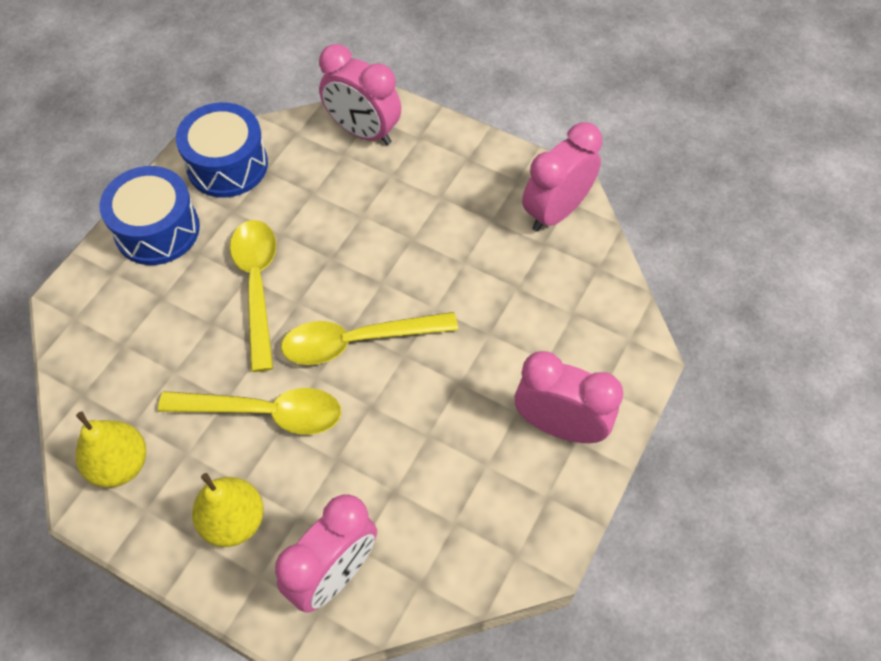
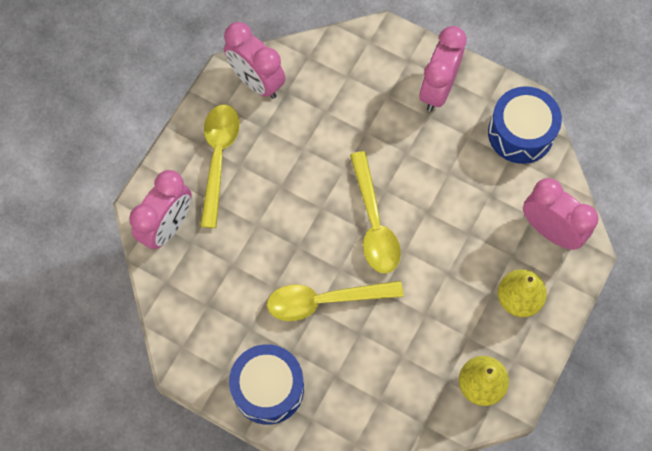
camera: 90 degrees left, 10 degrees up
(227, 165) = (200, 337): blue drum -> blue drum (520, 133)
(265, 413) = (435, 285): yellow spoon -> yellow spoon (218, 158)

